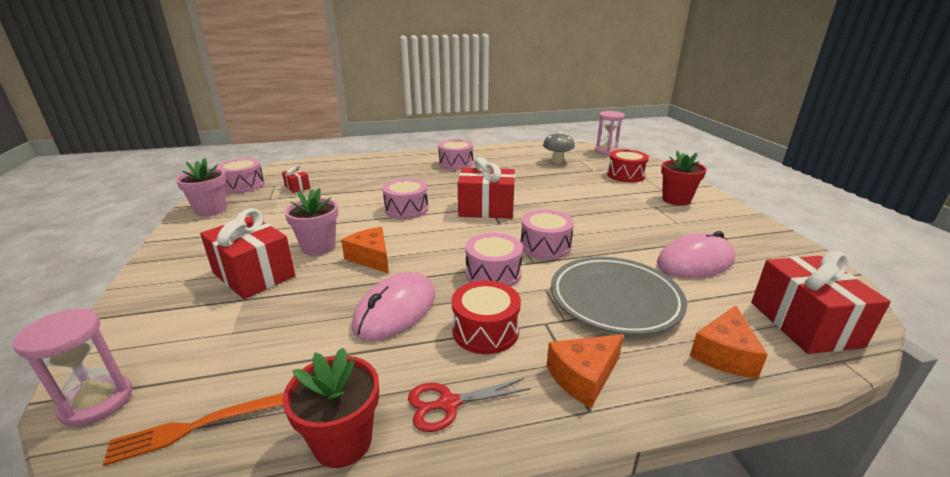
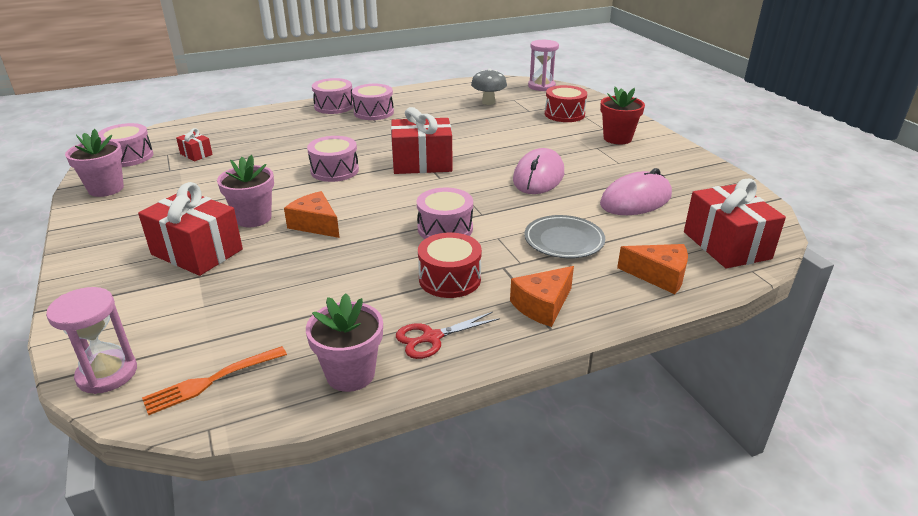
camera: 10 degrees left, 5 degrees up
(342, 442) = (350, 374): red flower pot -> pink flower pot
(395, 310) = (359, 270): pink mouse -> pink mouse (538, 176)
(545, 246) = (491, 197): pink drum -> pink drum (334, 106)
(615, 299) = (564, 241): grey plate -> grey plate, size x0.66
(724, 354) = (659, 276): orange cheese -> orange cheese turned 90 degrees counterclockwise

